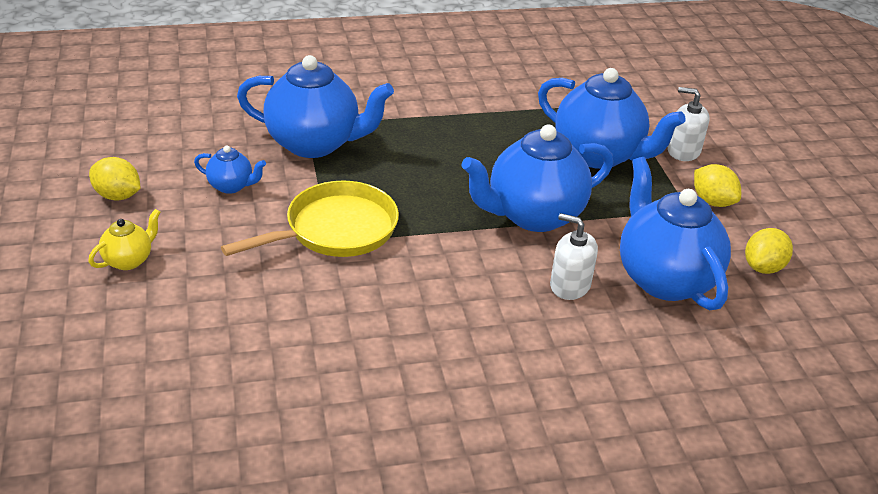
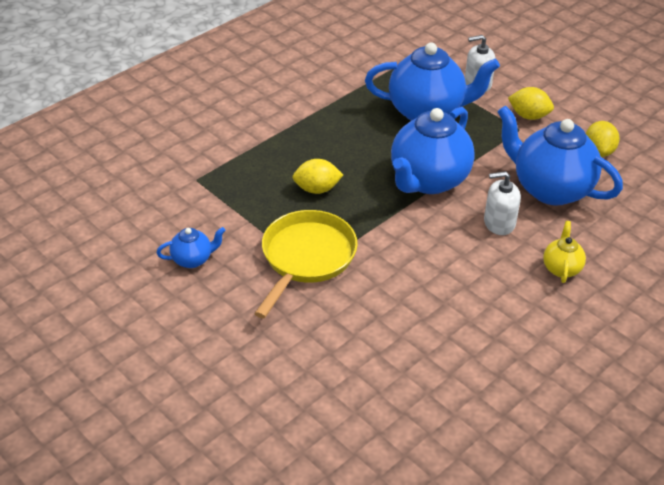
camera: 30 degrees left, 5 degrees up
(117, 196) = (111, 311): yellow lemon -> yellow lemon (317, 189)
(129, 260) = (179, 359): yellow teapot -> yellow teapot (561, 268)
(314, 144) = (219, 194): blue teapot -> none

